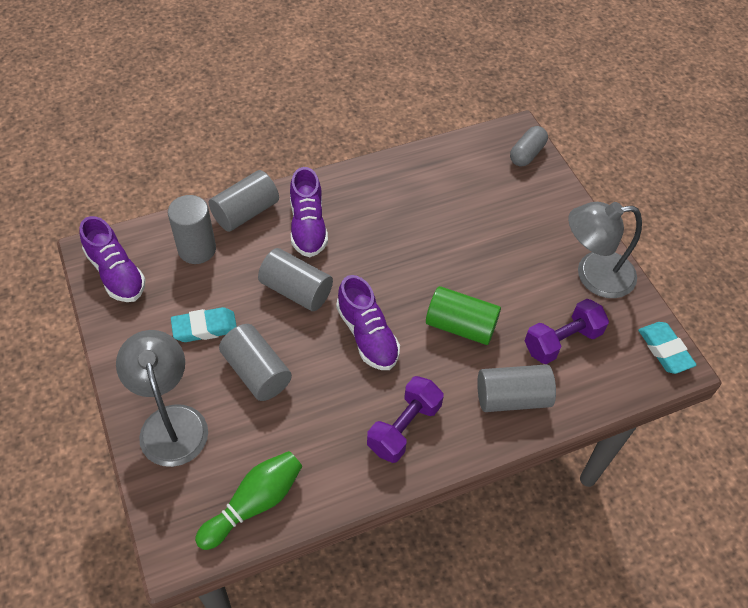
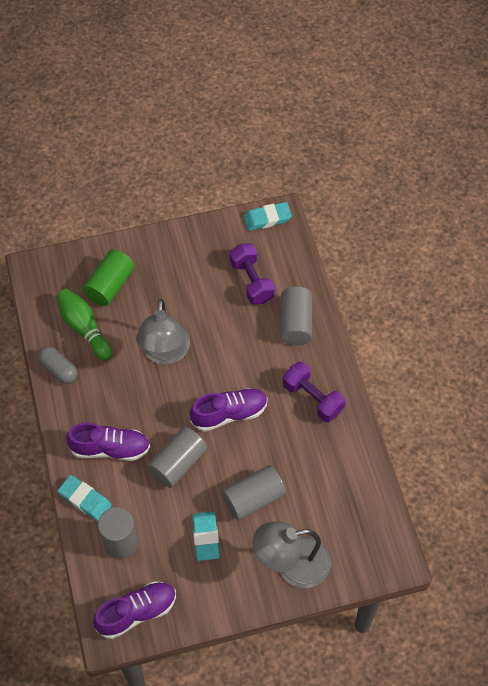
camera: 80 degrees left, 5 degrees up
(245, 212) = (85, 499): grey cylinder -> turquoise eraser
(254, 504) = (364, 505): green bowling pin -> green bowling pin (84, 328)
(460, 326) = (229, 346): green cylinder -> green cylinder (110, 285)
(527, 154) = (60, 266): grey capsule -> grey capsule (59, 369)
(593, 275) = (195, 247): grey lamp -> grey lamp (165, 353)

